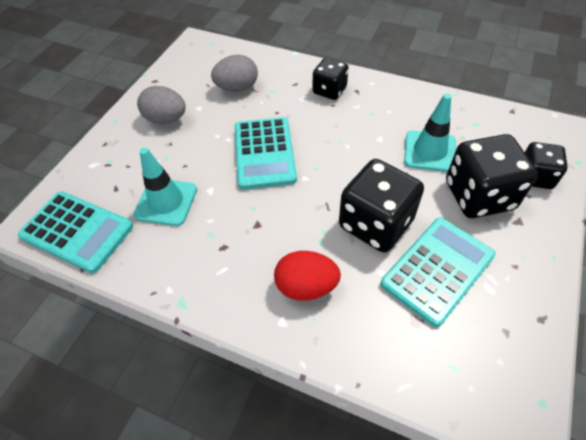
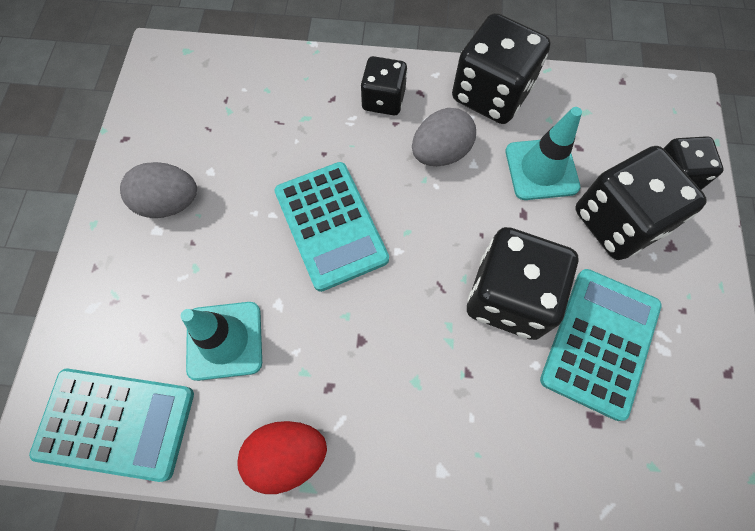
camera: 20 degrees left, 15 degrees up
(237, 88) = (253, 124): grey egg -> grey egg (440, 153)
(306, 286) = (454, 413): red egg -> red egg (287, 455)
(408, 101) = (491, 94): none -> black dice

